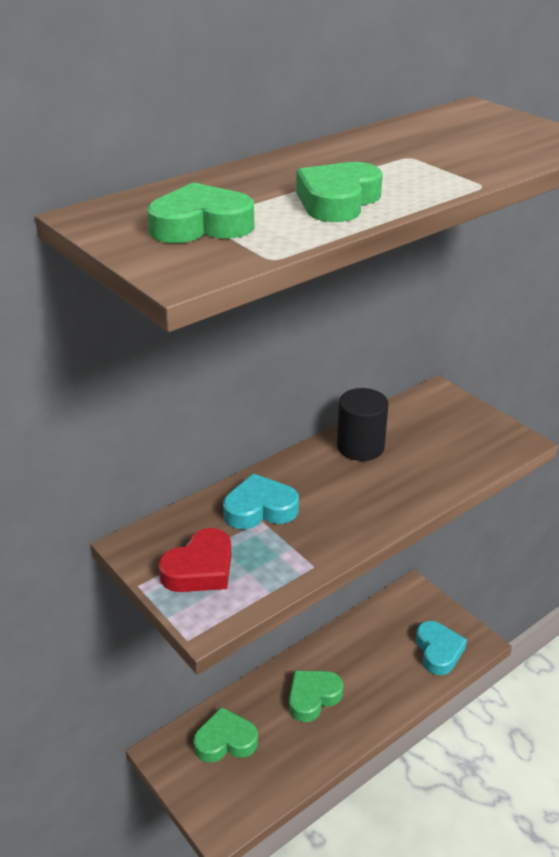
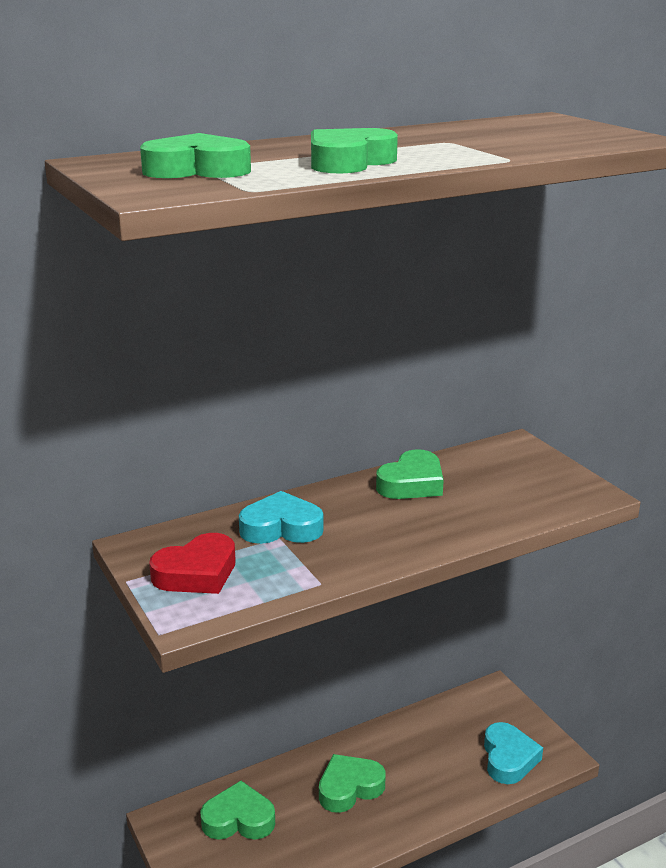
camera: 10 degrees right, 10 degrees down
(360, 447) = (412, 483): black cylinder -> green heart

